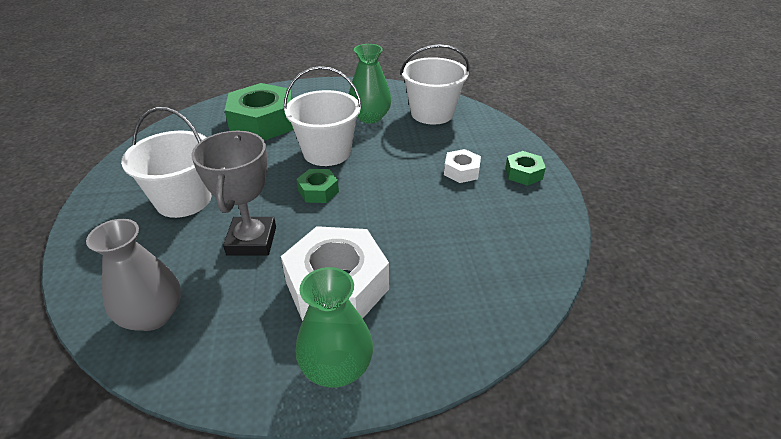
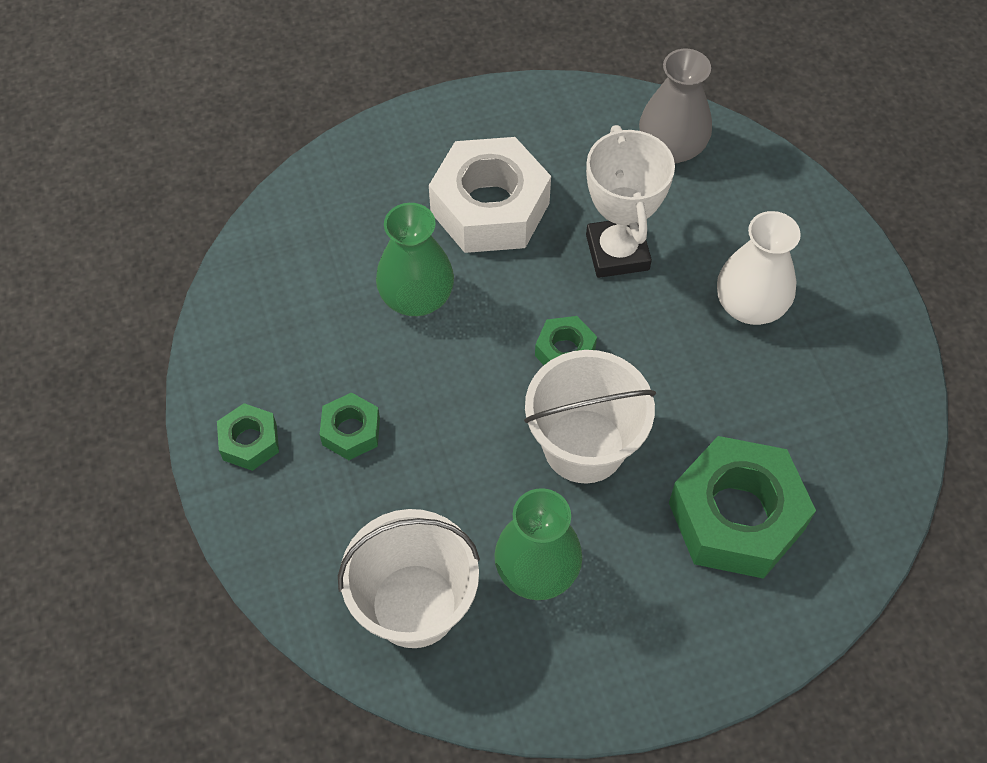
camera: 170 degrees right, 20 degrees up
(183, 200) = (750, 305): white bucket -> white vase
(252, 241) = (617, 252): grey trophy -> white trophy
(337, 367) = (464, 127): green vase -> green vase (416, 297)
(461, 171) = (351, 431): white nut -> green nut

